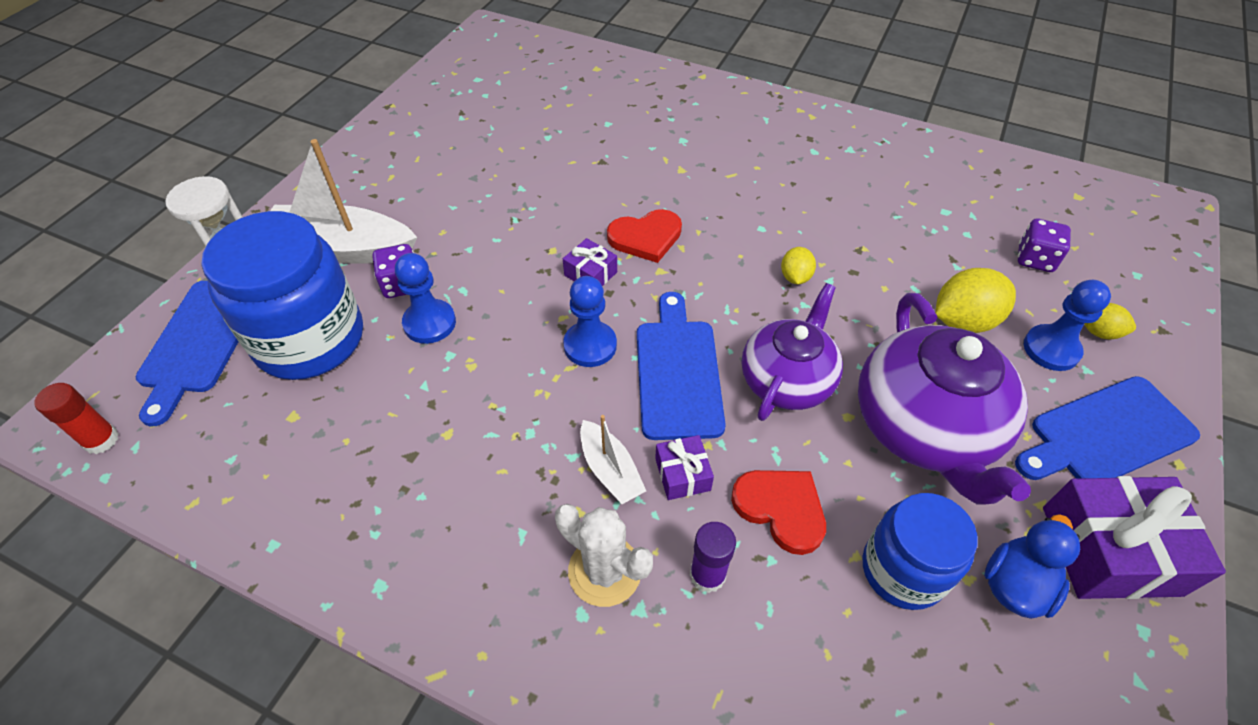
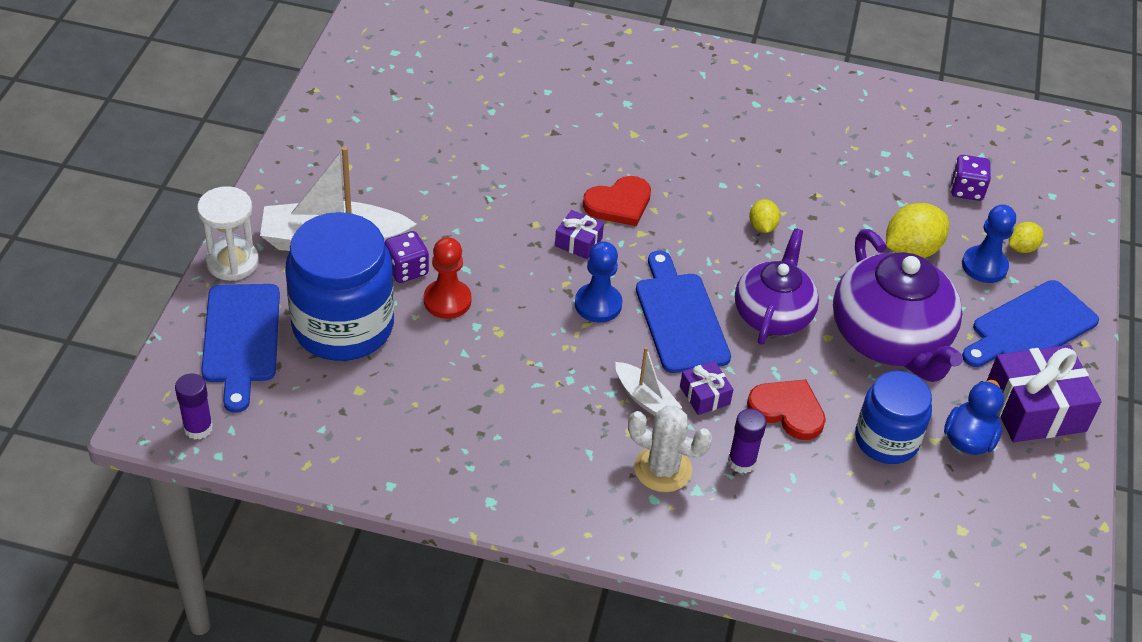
camera: 15 degrees left, 5 degrees down
(101, 440) = (198, 428): red glue stick -> purple glue stick
(429, 323) = (447, 301): blue pawn -> red pawn
(1098, 332) = (1021, 248): yellow lemon -> yellow lemon turned 45 degrees counterclockwise

